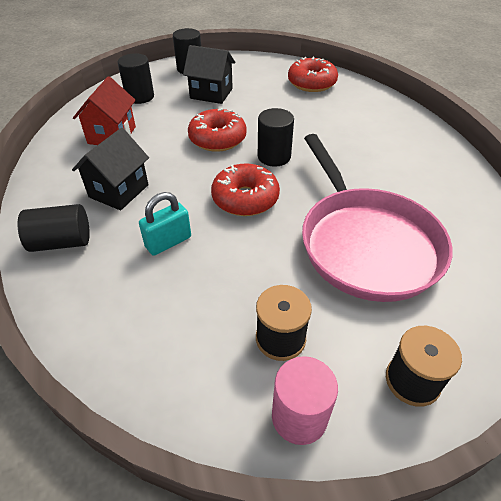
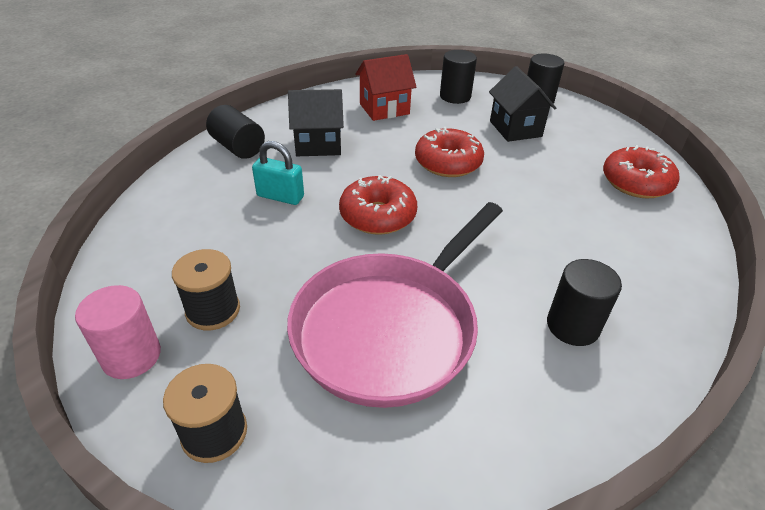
camera: 55 degrees right, 5 degrees down
(274, 156) = (463, 208): black cylinder -> black cylinder (572, 326)

